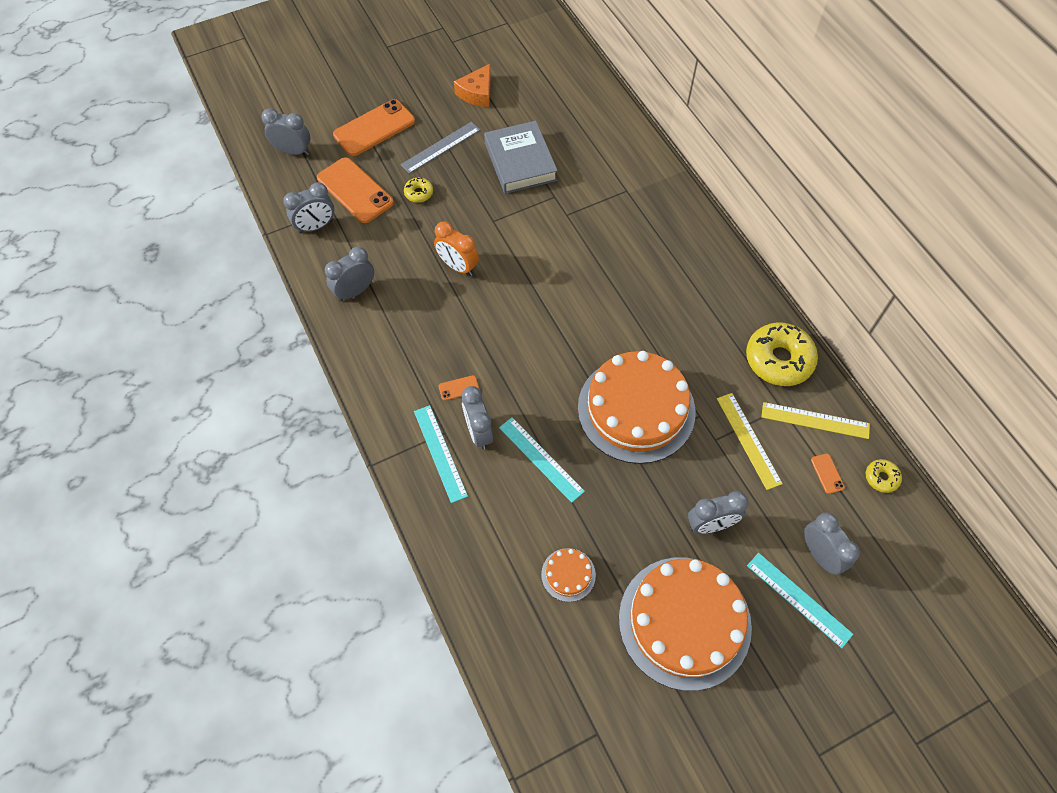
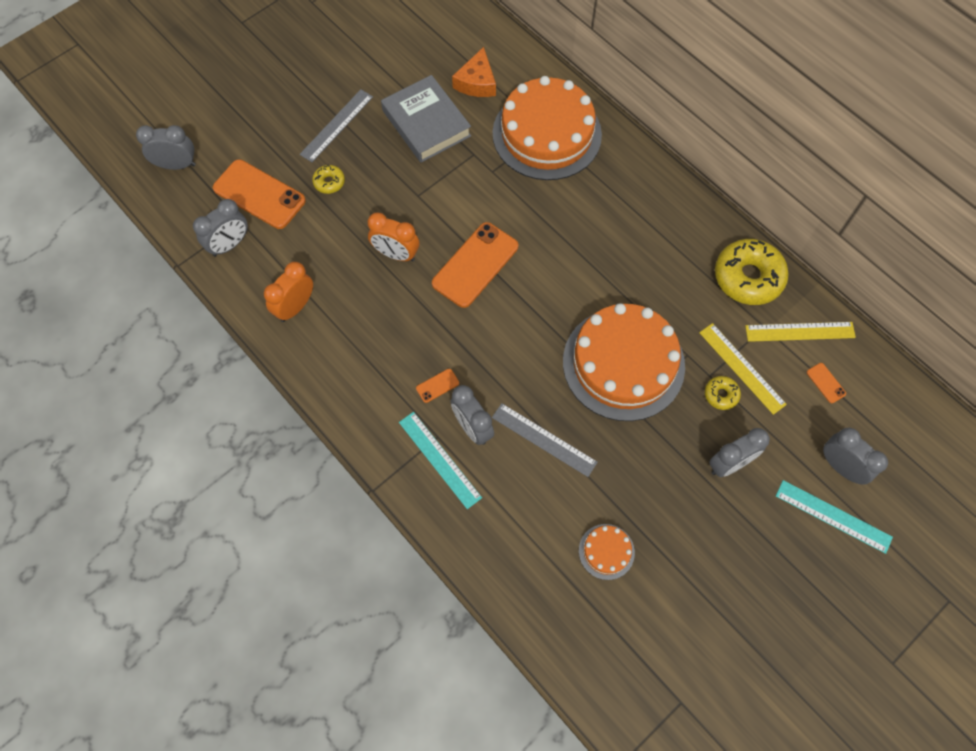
camera: 15 degrees left, 5 degrees up
(355, 291) = (295, 307): grey clock -> orange clock
(374, 128) = (257, 119): orange phone -> orange phone (475, 265)
(477, 93) = (357, 55): orange cheese -> orange cheese (477, 82)
(541, 459) = (544, 439): turquoise ruler -> grey ruler
(684, 622) = (732, 568): orange cake -> orange cake (547, 134)
(881, 478) = (877, 374): yellow donut -> yellow donut (721, 395)

